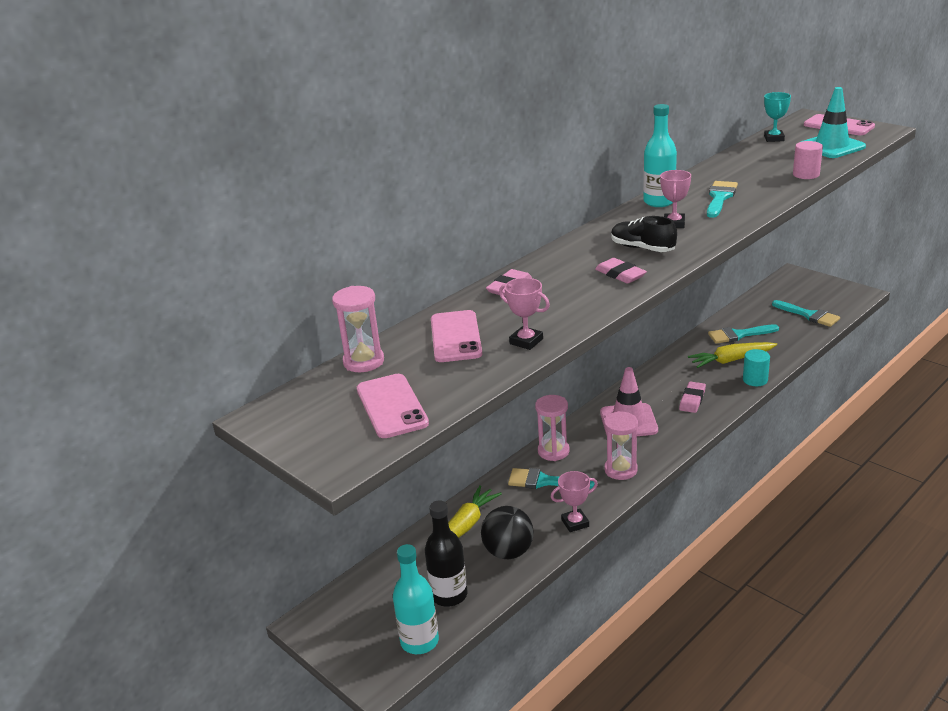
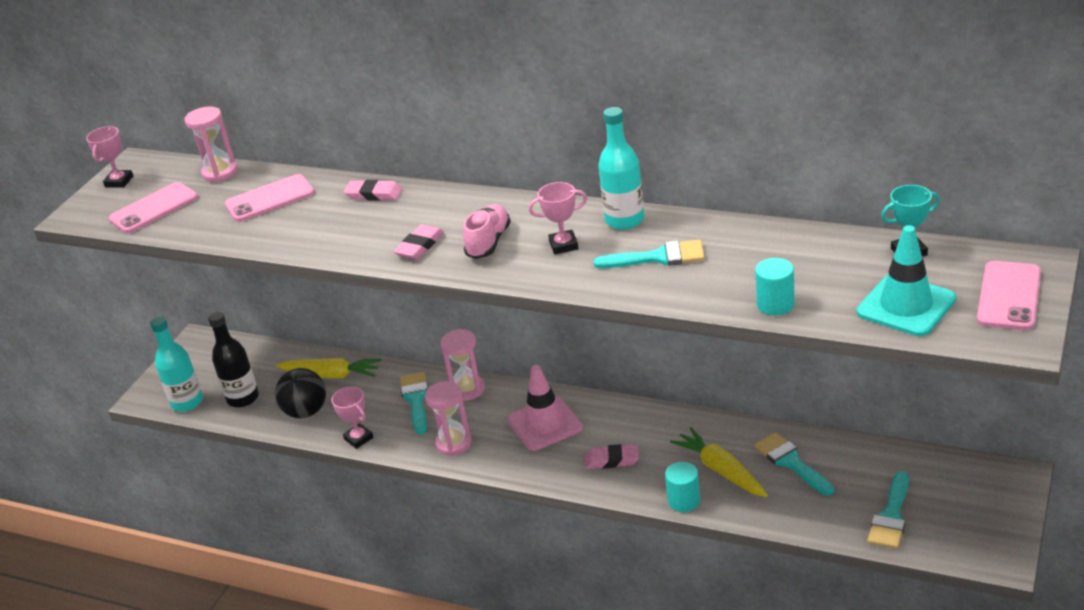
camera: 70 degrees right, 5 degrees up
(526, 341) = (268, 235): pink trophy -> pink trophy (119, 181)
(642, 248) = (488, 242): black shoe -> pink shoe
(806, 174) = (775, 304): pink cylinder -> turquoise cylinder

